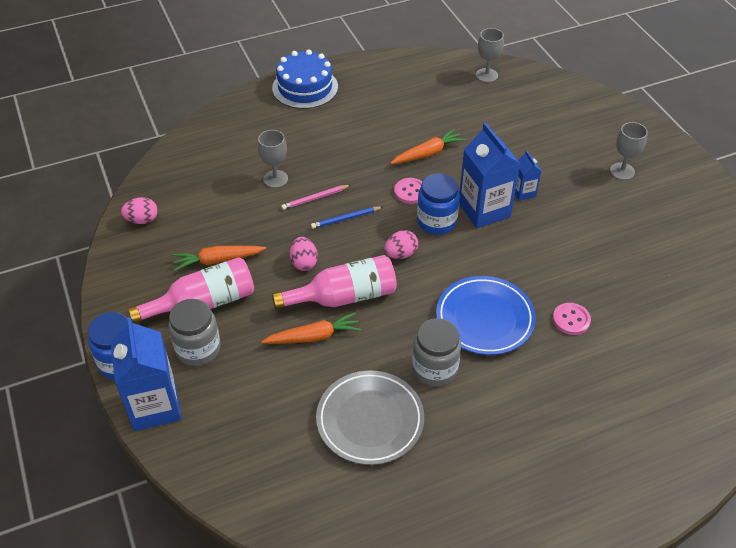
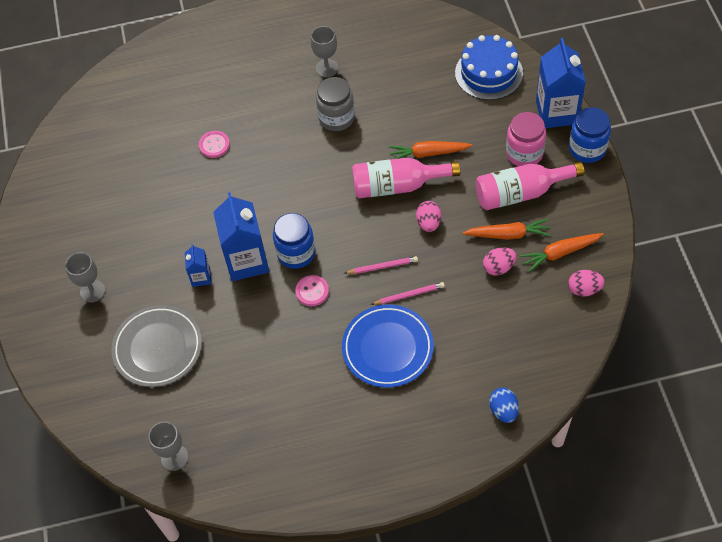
camera: 165 degrees left, 10 degrees up
(198, 349) = (524, 153): grey jar -> pink jar
(222, 127) = (503, 410): none -> blue egg
(275, 179) = (447, 325): grey goblet -> grey goblet (327, 68)
(305, 87) = (400, 466): blue cake -> blue cake (488, 73)
(346, 219) = (382, 267): blue pencil -> pink pencil
(370, 420) = (394, 86): grey plate -> grey plate (158, 348)
(400, 254) = (339, 222): pink egg -> pink egg (498, 267)
(427, 153) = (281, 340): orange carrot -> orange carrot (560, 253)
(484, 319) = (284, 153): blue plate -> blue plate (387, 348)

